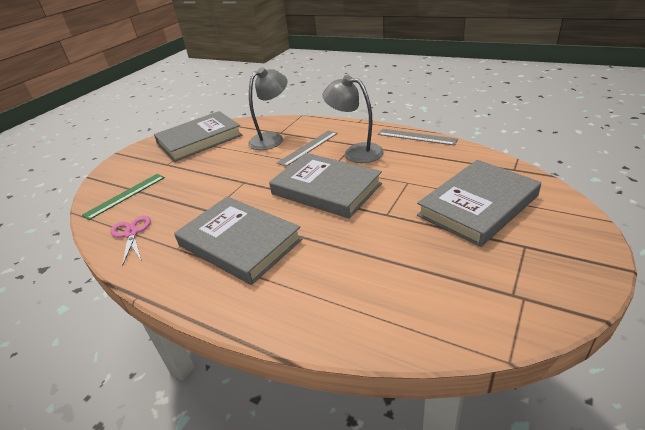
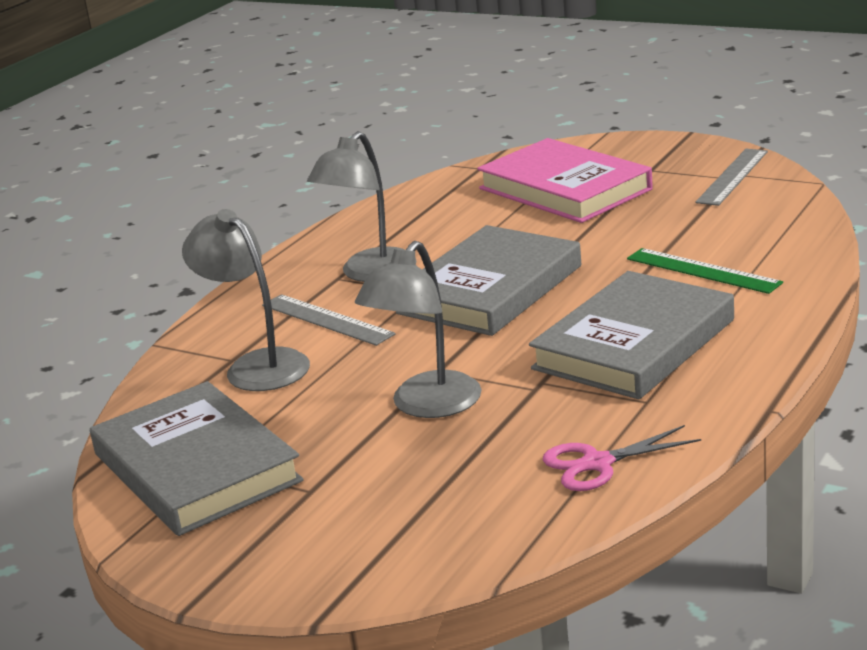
camera: 90 degrees left, 10 degrees down
(125, 195) = (445, 515): green ruler -> green ruler (703, 271)
(213, 182) = (427, 406): none -> grey lamp
(416, 137) = (342, 227): grey ruler -> grey ruler (733, 176)
(478, 206) = (564, 189): grey book -> pink book

